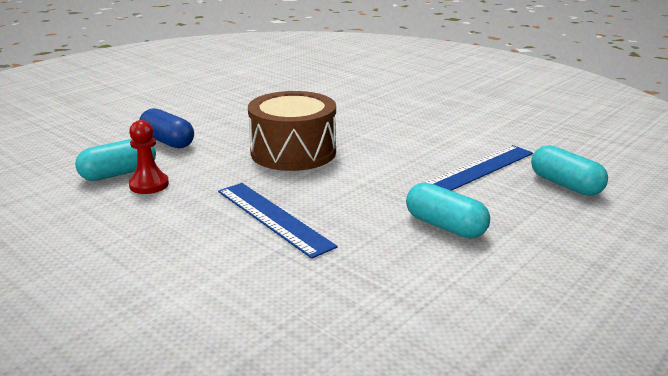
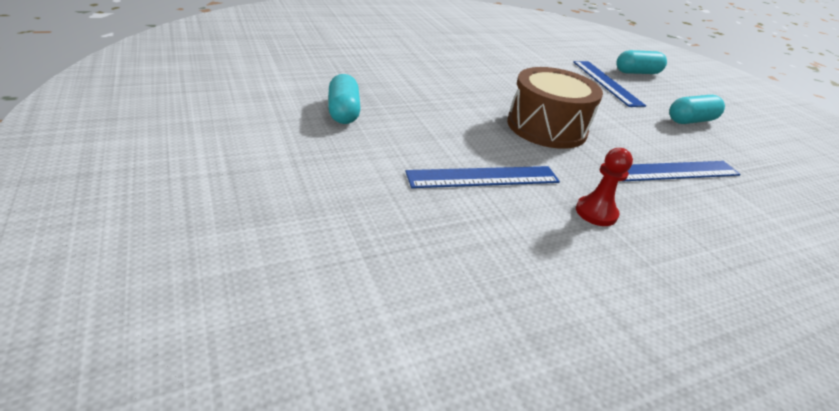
camera: 70 degrees left, 10 degrees up
(119, 173) = (560, 225): turquoise capsule -> turquoise capsule (343, 112)
(168, 141) = (483, 177): blue capsule -> blue ruler

